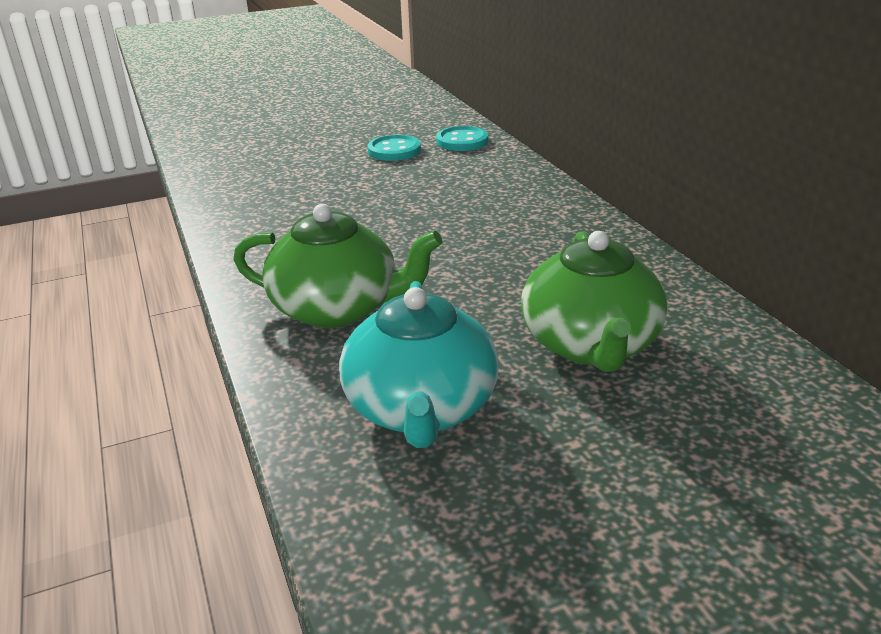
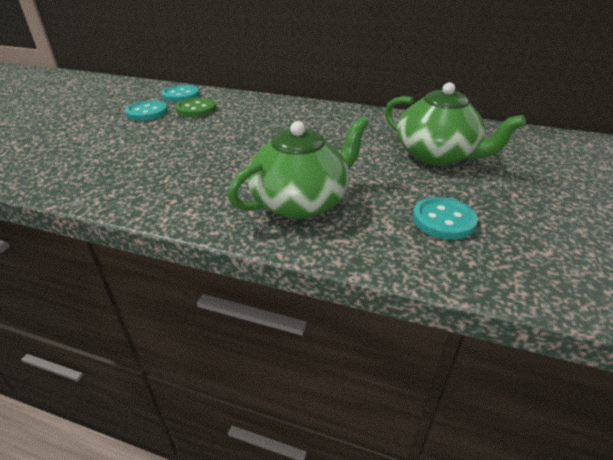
camera: 50 degrees left, 5 degrees up
(421, 409) = (443, 220): turquoise teapot -> turquoise button
(444, 164) = (196, 109): none -> green button

